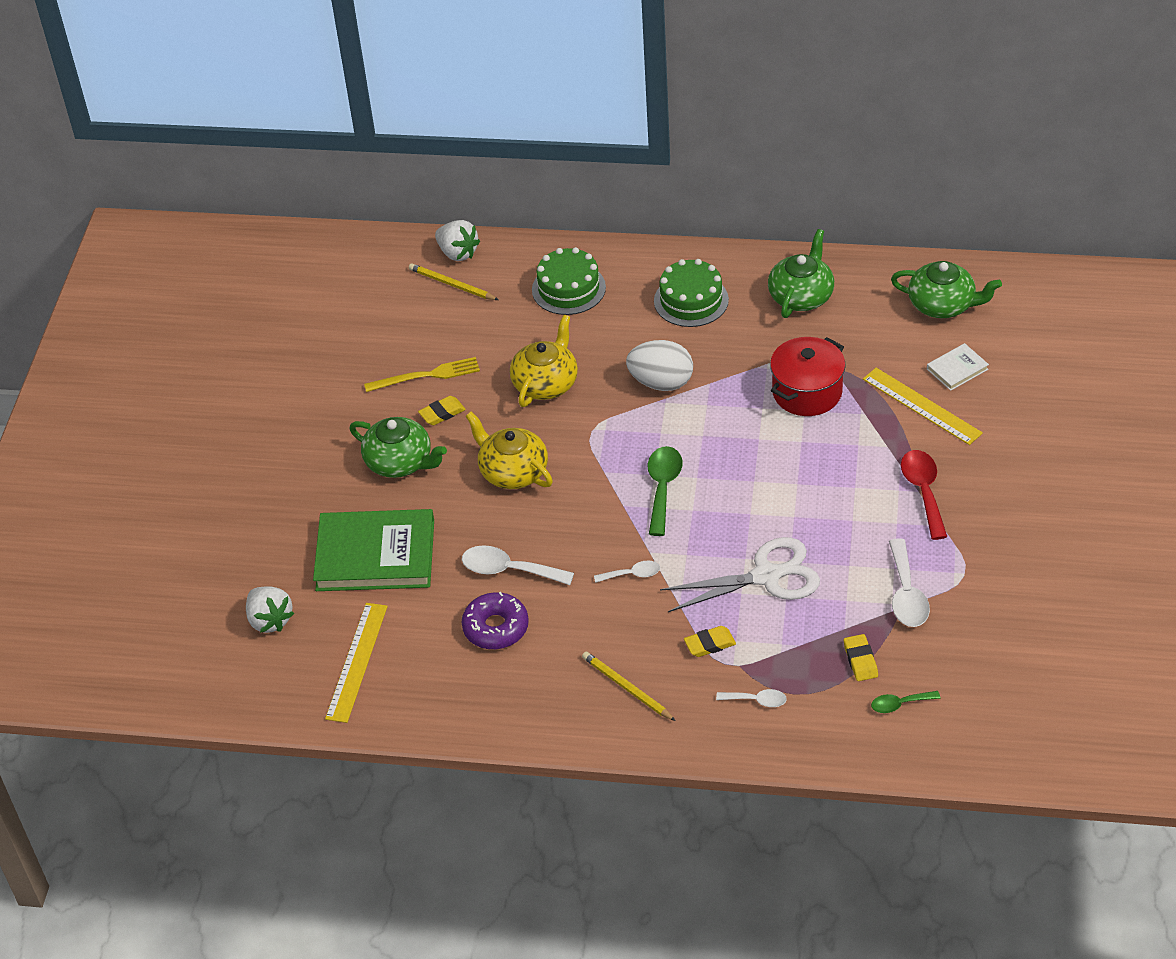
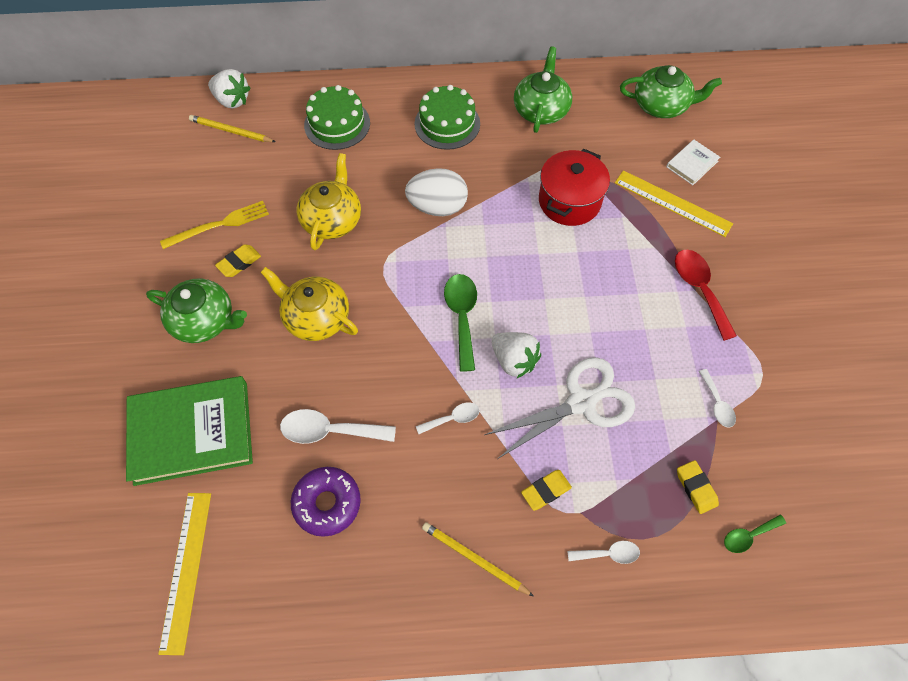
camera: 15 degrees left, 15 degrees up
(270, 620) = (87, 530): white strawberry -> white strawberry (514, 360)
(906, 594) = (717, 404): white spoon -> white spoon, size x0.58

